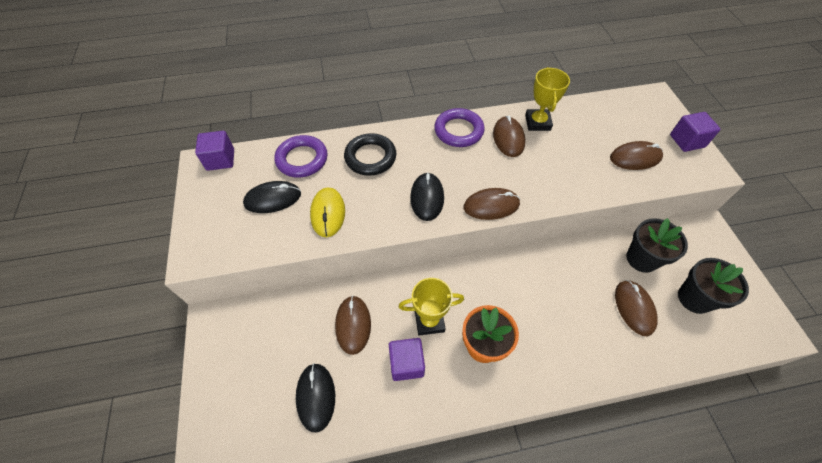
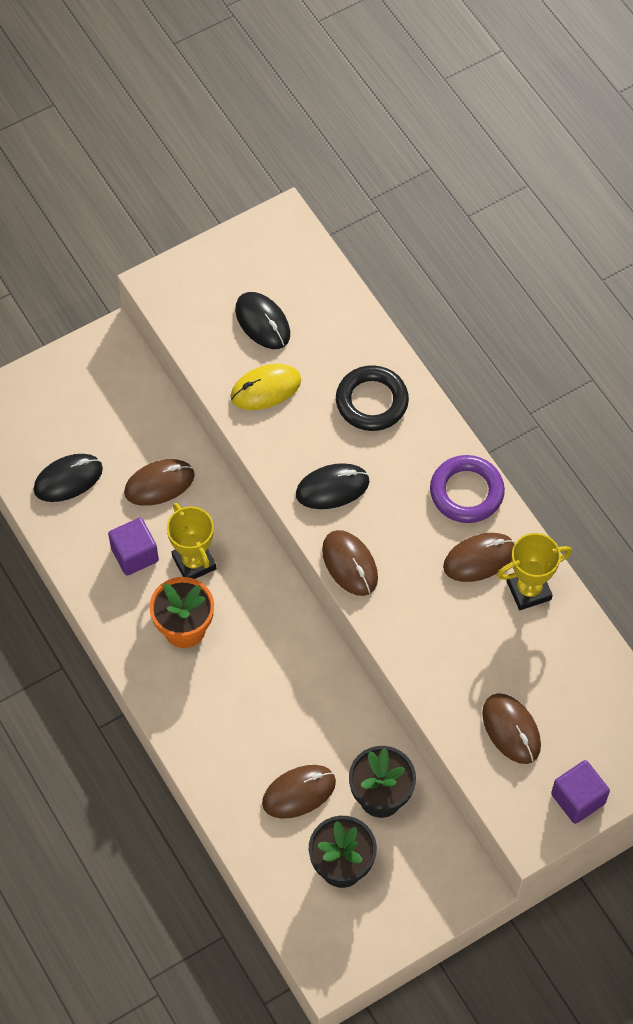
camera: 70 degrees right, 5 degrees up
(220, 160) = (297, 238): purple cube -> none
(302, 159) = (335, 325): purple ring -> none

